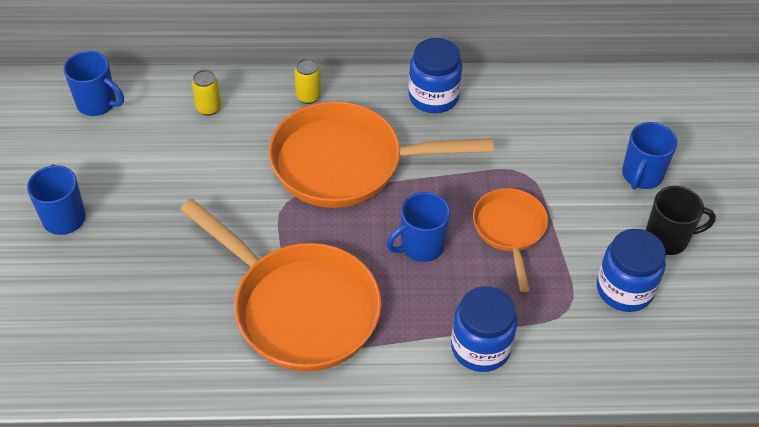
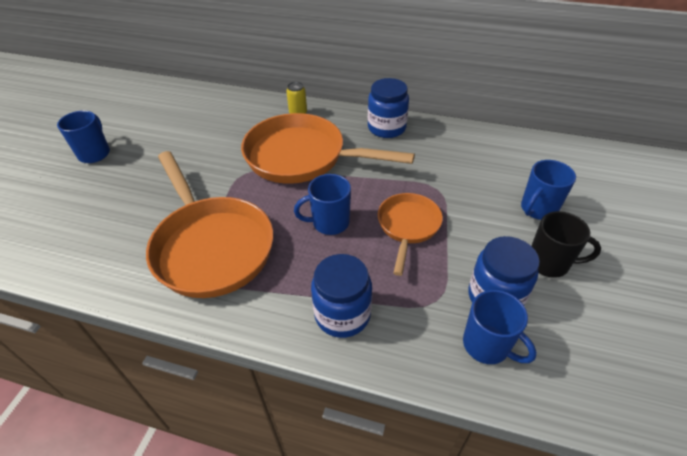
camera: 20 degrees right, 5 degrees down
(97, 103) = (162, 96): blue mug -> blue mug (487, 345)
(208, 108) = (229, 109): yellow can -> none

